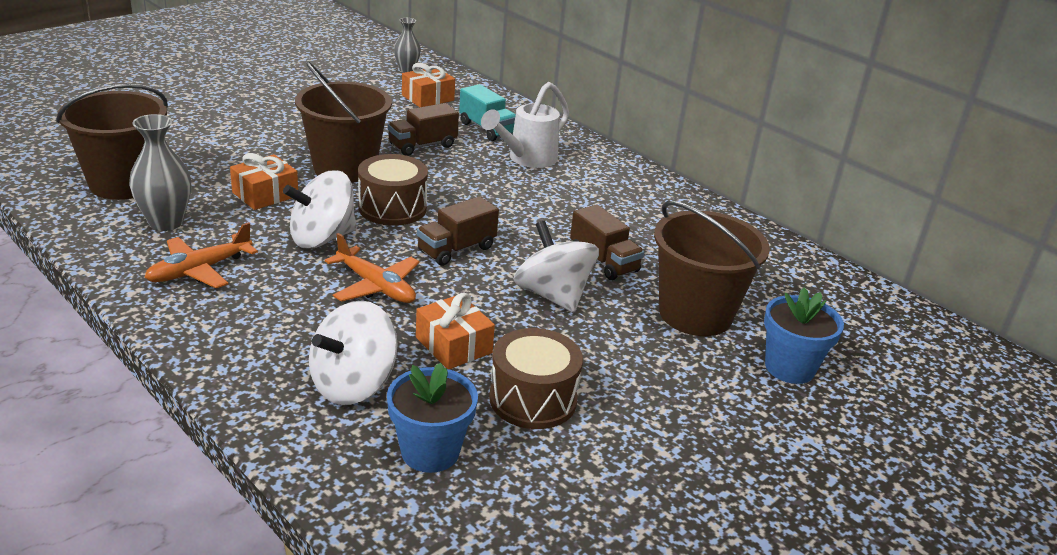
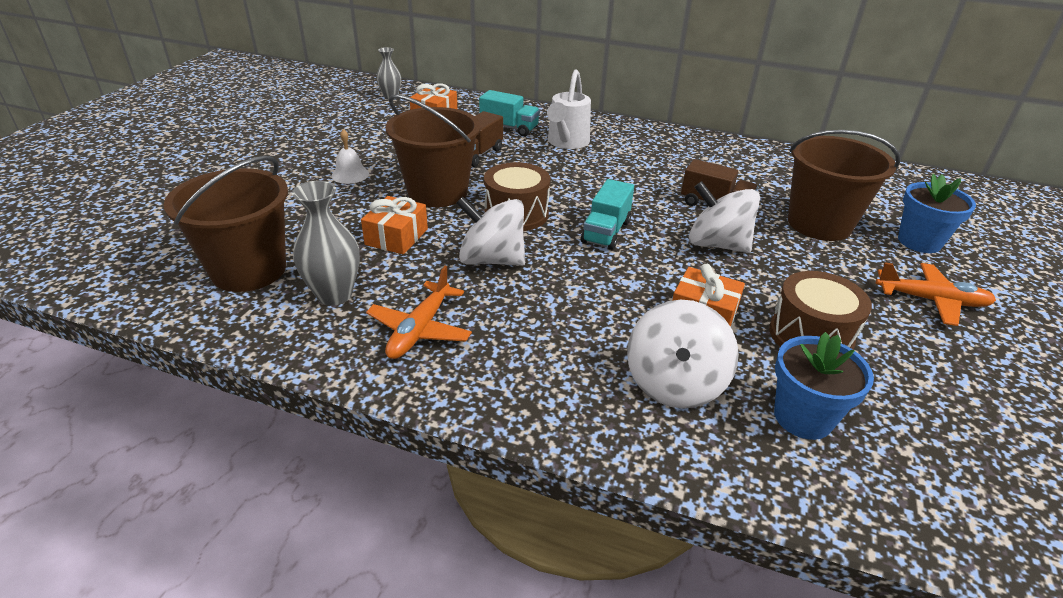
camera: 25 degrees left, 5 degrees up
(287, 131) = (350, 174): none -> white bell
(322, 238) = (491, 260): white spinning top -> white spinning top turned 75 degrees clockwise
(376, 286) = (585, 286): orange plane -> orange plane (931, 300)
(456, 249) = (606, 232): brown truck -> turquoise truck

